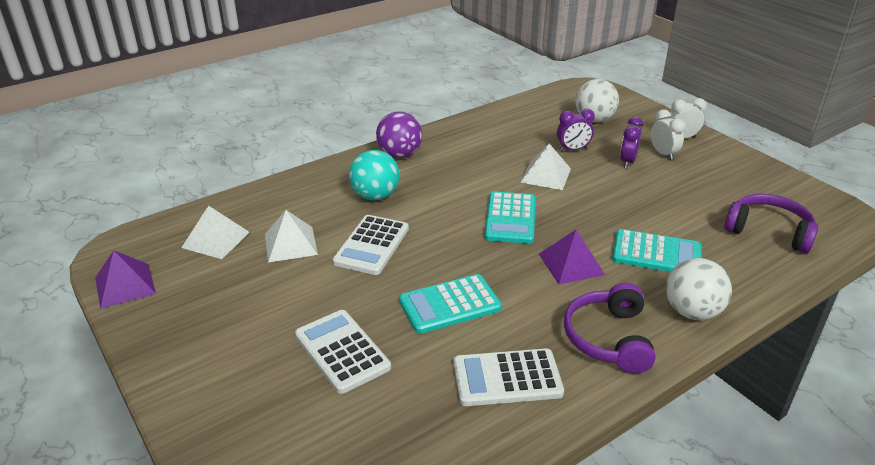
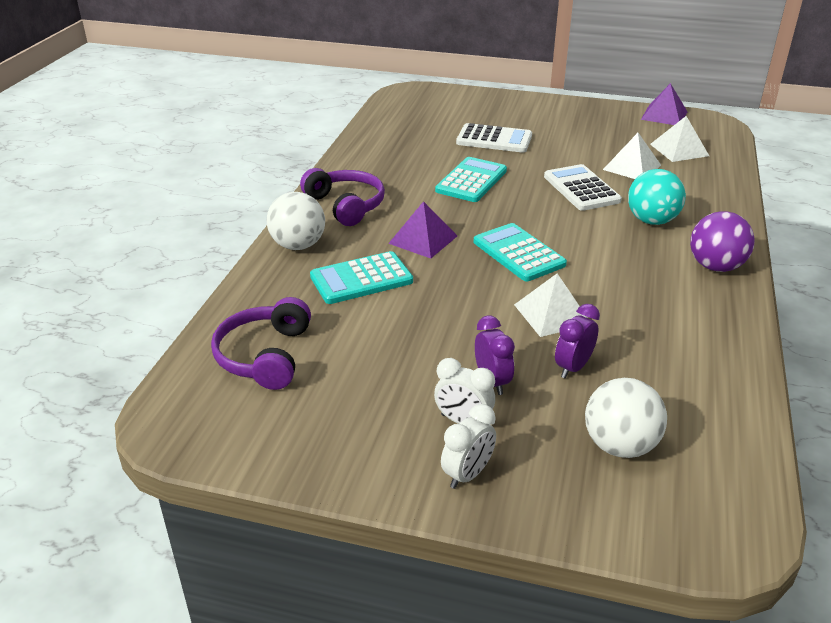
camera: 140 degrees right, 0 degrees up
(507, 378) = (387, 164): white calculator -> none
(768, 231) = (265, 356): purple headphones -> purple headphones turned 105 degrees clockwise

